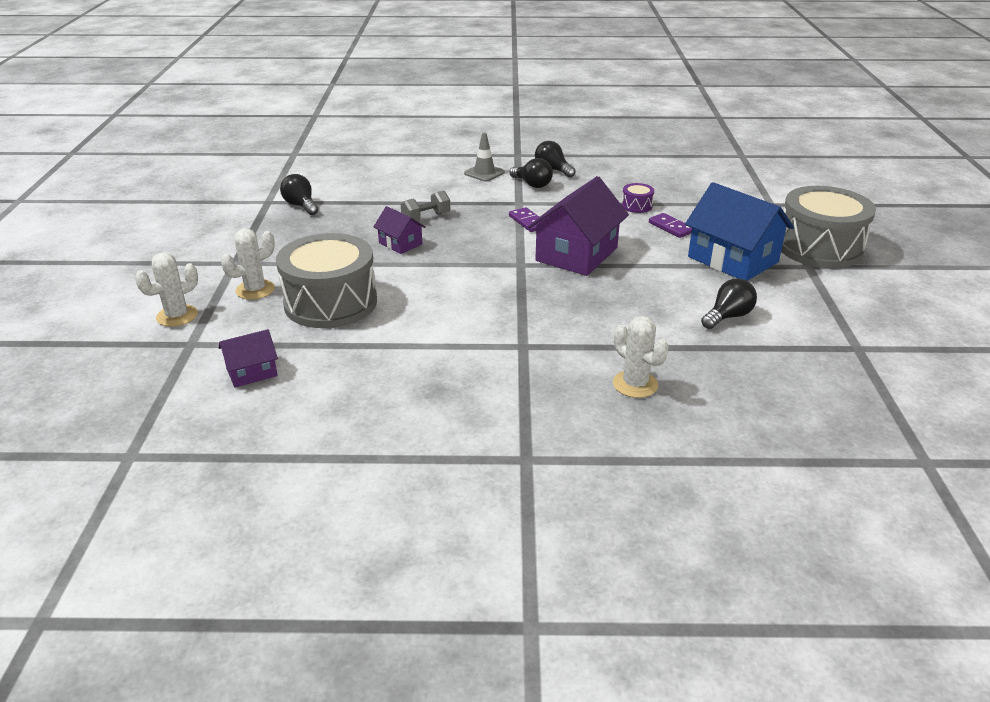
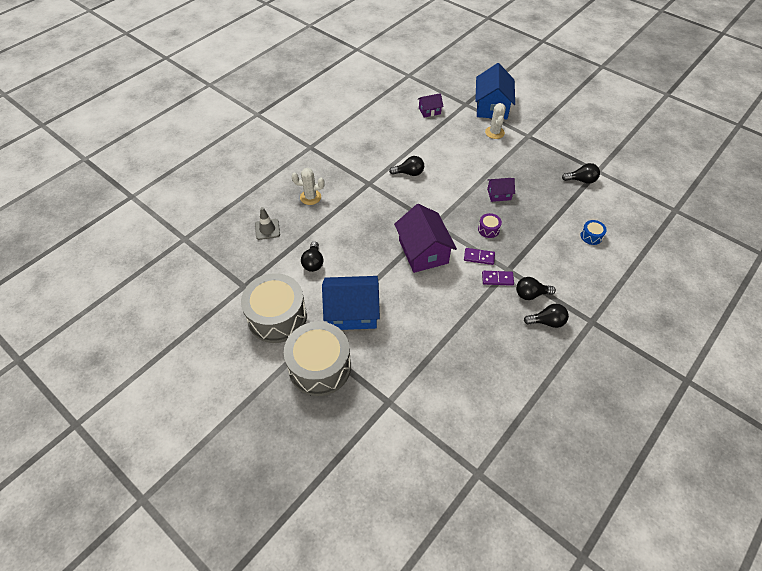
camera: 130 degrees right, 20 degrees up
(177, 316) = (492, 107): white cactus -> blue house
(251, 372) = (429, 111): purple house -> purple house turned 60 degrees clockwise
(330, 302) = (461, 148): grey drum -> grey drum (277, 317)
(399, 179) = (591, 236): none -> blue drum
(426, 218) = (522, 219): grey dumbbell -> none
(449, 322) = (409, 173): none -> black light bulb
(484, 173) = (570, 282): grey traffic cone -> grey traffic cone (267, 229)
(636, 206) = (453, 323): purple drum -> purple drum (488, 229)
(671, 227) = (411, 316): purple domino -> purple domino (497, 279)

